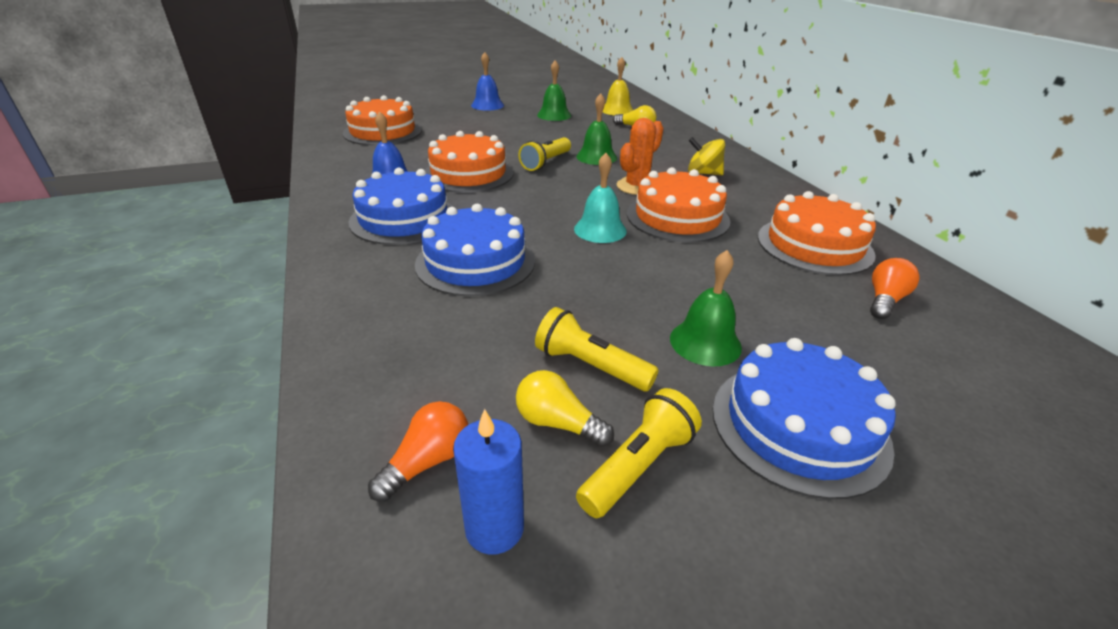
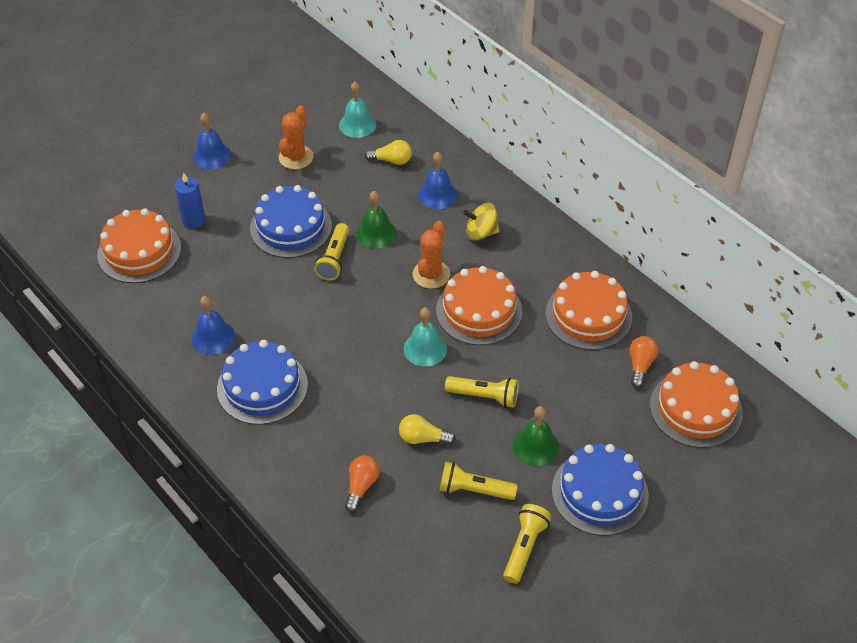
camera: 20 degrees left, 15 degrees up
(427, 462) = (418, 584): orange light bulb -> orange light bulb (361, 486)
(468, 173) = (274, 301): orange cake -> orange cake (696, 409)
(475, 262) = (351, 420): blue cake -> blue cake (291, 227)
(494, 528) = (470, 605): blue candle -> blue candle (194, 220)
(554, 115) = (296, 157): green bell -> orange cactus
(558, 423) = (473, 537): yellow light bulb -> yellow light bulb (423, 438)
(617, 110) = (357, 124): yellow bell -> turquoise bell
(652, 280) = (484, 396): none -> yellow flashlight
(669, 148) = (437, 194): none -> blue bell

